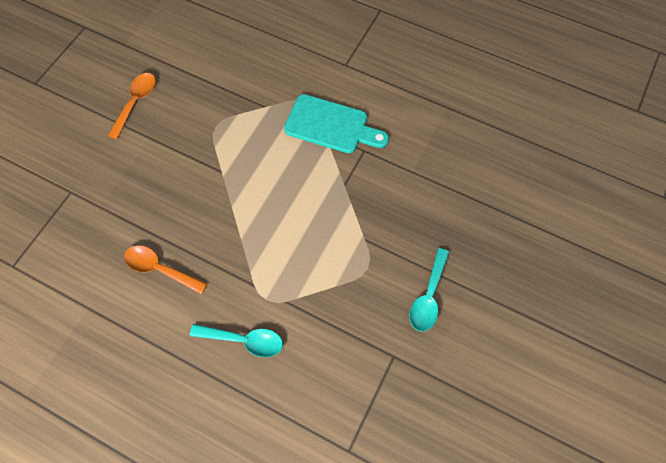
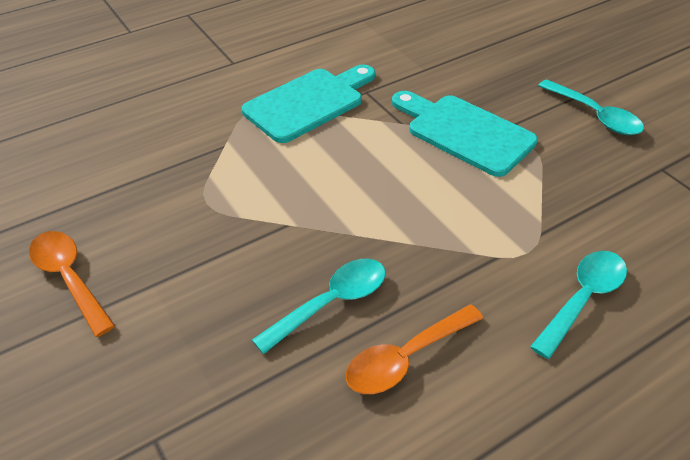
camera: 60 degrees left, 20 degrees down
(178, 219) = (331, 303): none -> turquoise spoon
(357, 224) = (465, 132): none -> turquoise cutting board

